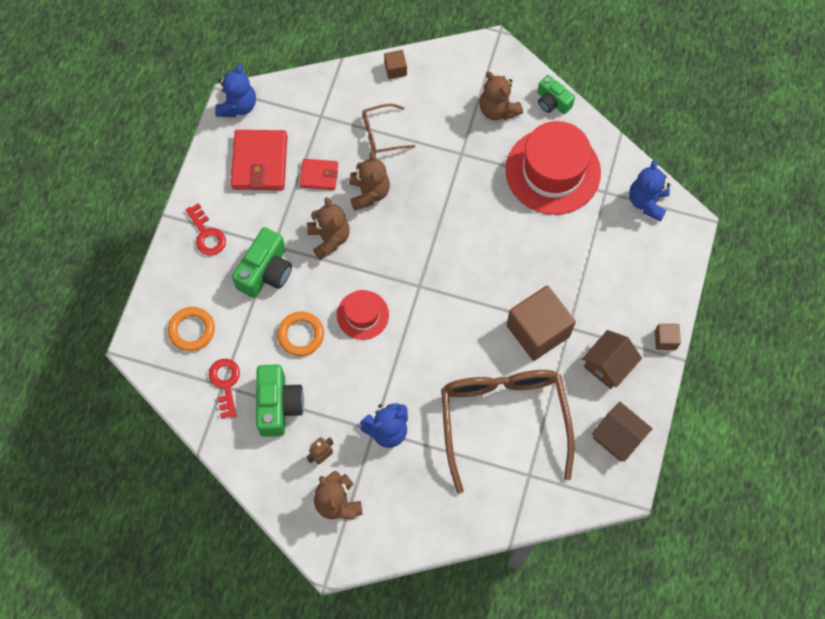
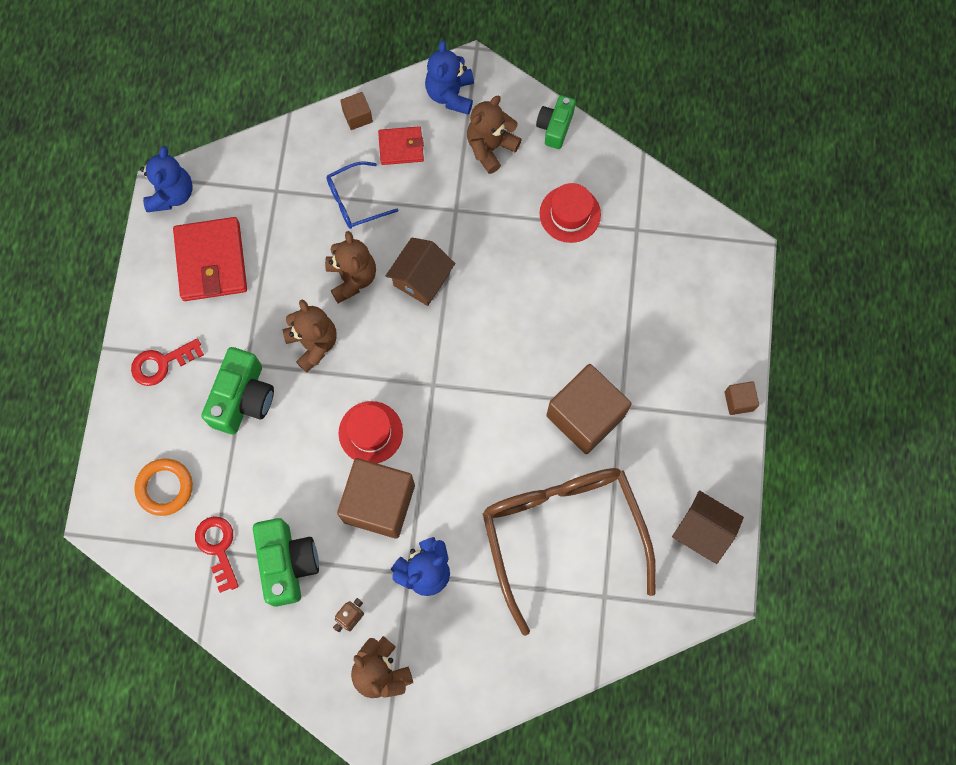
camera: 10 degrees left, 5 degrees up
(207, 234) = (162, 363): red key -> red key turned 105 degrees clockwise
(301, 335) = (300, 470): orange ring -> none
(319, 175) = (287, 266): red wallet -> red wallet (401, 147)
(359, 371) = (379, 503): none -> brown cube
(382, 134) = (355, 201): brown glasses -> blue glasses
(498, 109) = (490, 147): brown teddy bear -> brown teddy bear turned 90 degrees clockwise
(552, 102) = (555, 127): green camera -> green camera turned 75 degrees clockwise
(553, 171) = (570, 214): red hat -> red hat, size x0.53
(608, 365) = (676, 444): brown house -> brown house (421, 279)
(647, 202) = (689, 233): blue teddy bear -> blue teddy bear (450, 94)

